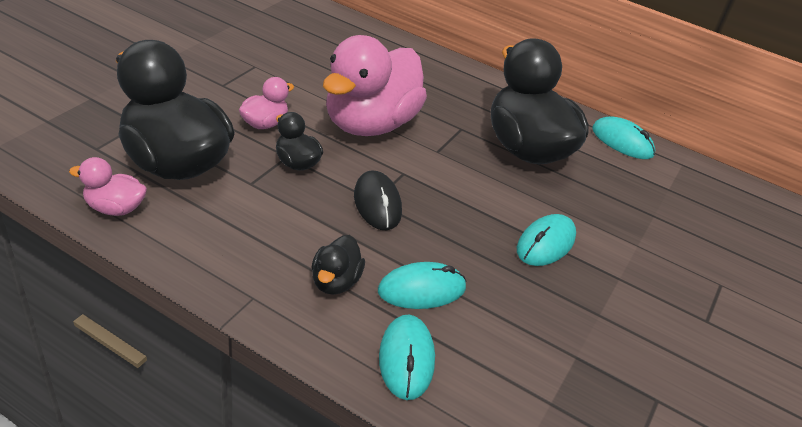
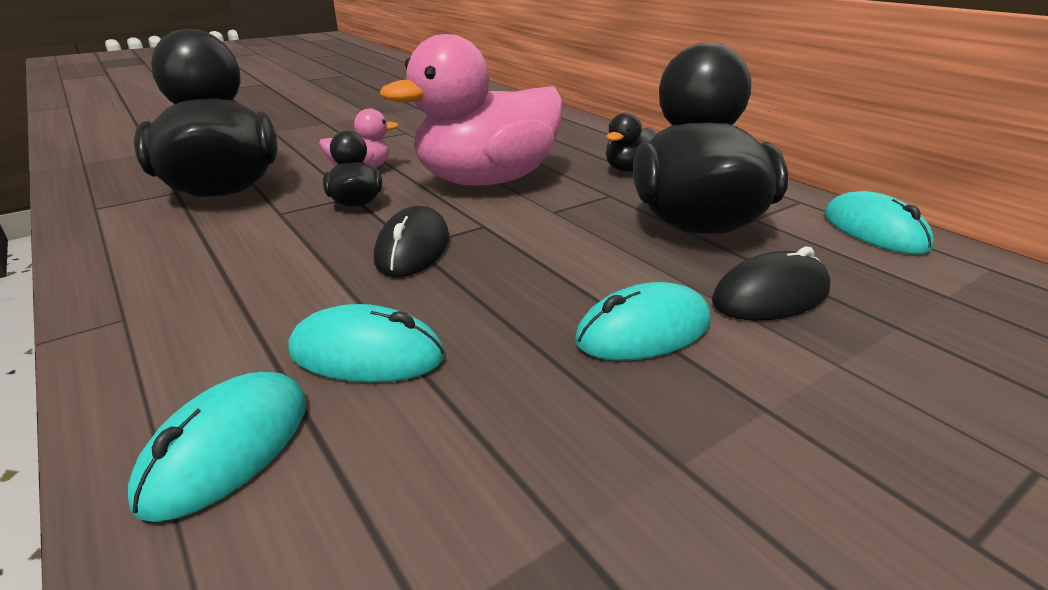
camera: 30 degrees right, 10 degrees down
(115, 208) = (107, 215): pink duck -> none
(335, 282) = (252, 321): black duck -> black duck (629, 169)
(592, 205) = (770, 296): none -> black mouse

